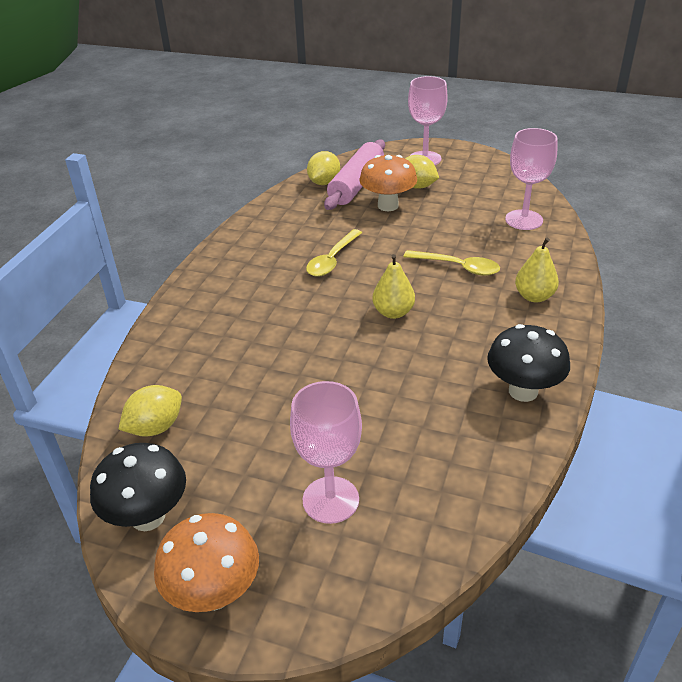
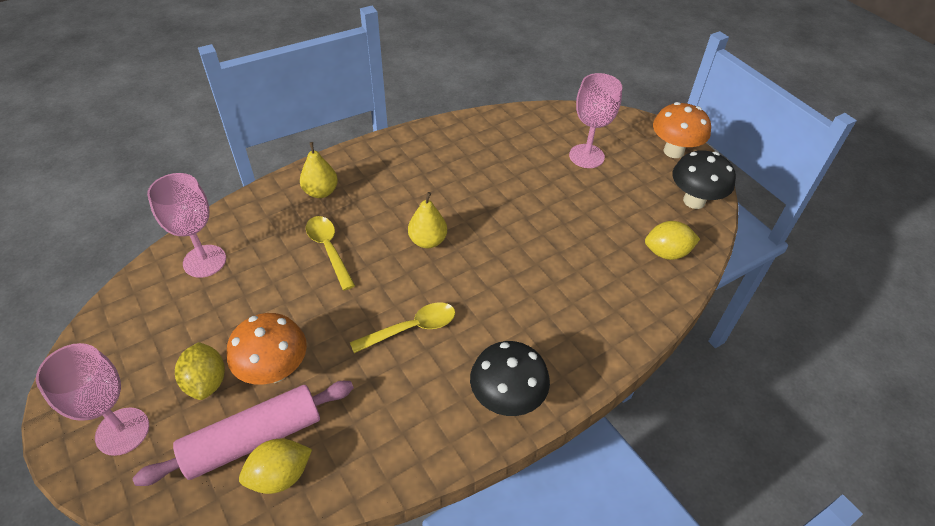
camera: 145 degrees left, 10 degrees up
(523, 391) = (423, 145): black mushroom -> black mushroom (507, 399)

